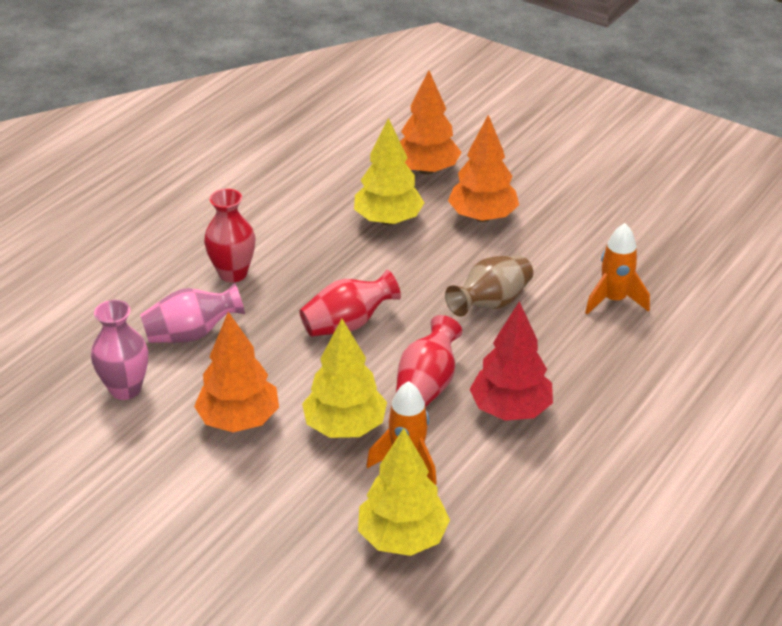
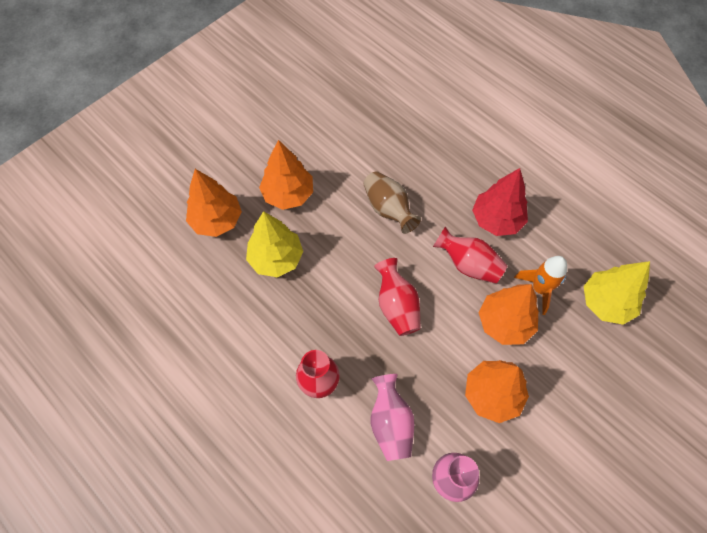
camera: 80 degrees left, 25 degrees up
(345, 427) = (504, 323): yellow tree -> orange tree
(614, 300) = (398, 138): orange rocket -> none

